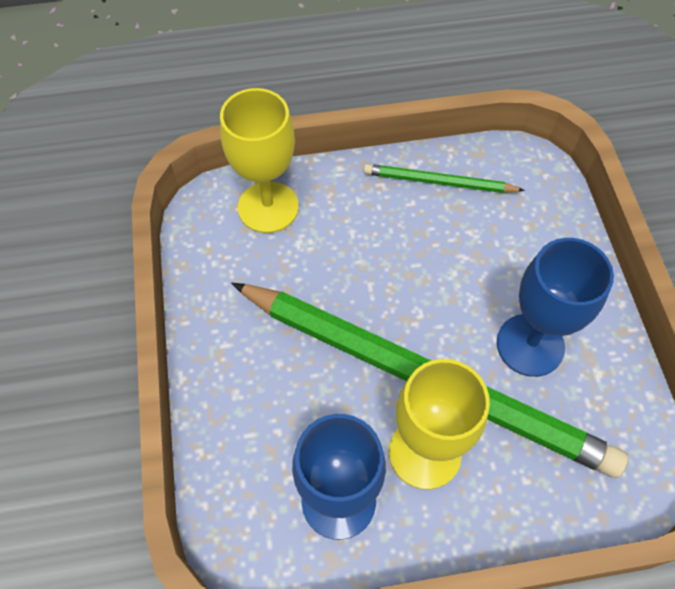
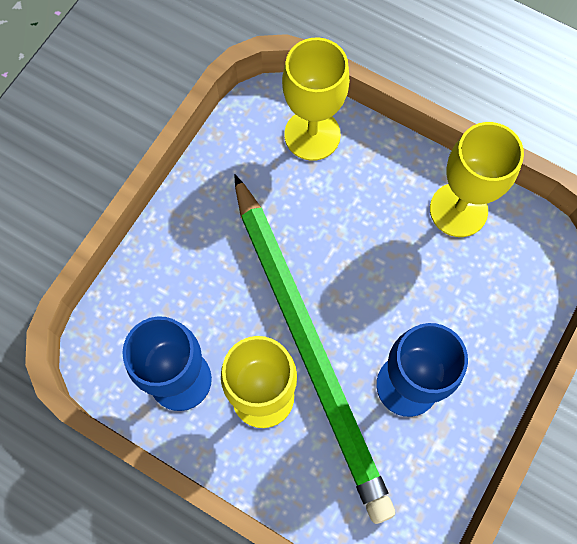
camera: 40 degrees right, 10 degrees up
(439, 182) = (458, 210): green pencil -> yellow goblet

